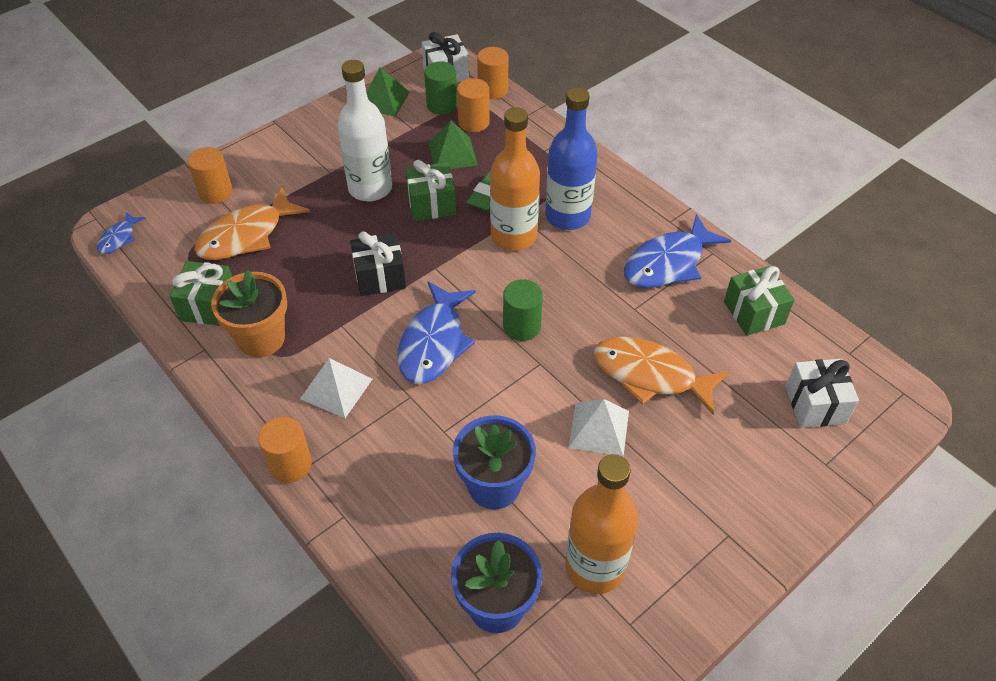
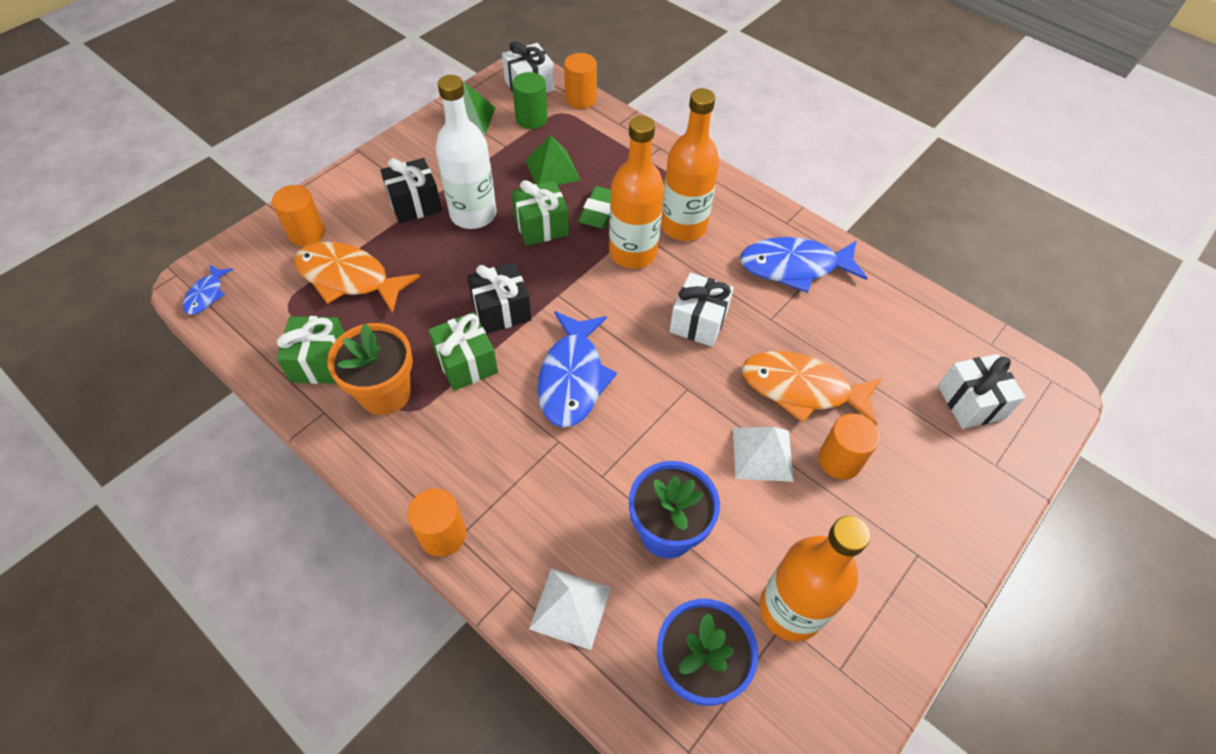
camera: 10 degrees left, 5 degrees up
(246, 235) = (349, 278): orange fish -> orange fish turned 75 degrees clockwise
(318, 174) = (415, 204): none -> black gift
(336, 388) = (477, 441): white pyramid -> white pyramid (570, 608)
(473, 122) = (568, 134): orange cylinder -> orange cylinder (839, 460)
(522, 326) = (660, 350): green cylinder -> none
(563, 304) = (698, 321): none -> white gift
(567, 216) = (683, 226): blue bottle -> orange bottle
(668, 263) = (794, 267): blue fish -> blue fish turned 45 degrees clockwise
(754, 313) = (889, 311): green gift -> green gift (466, 363)

